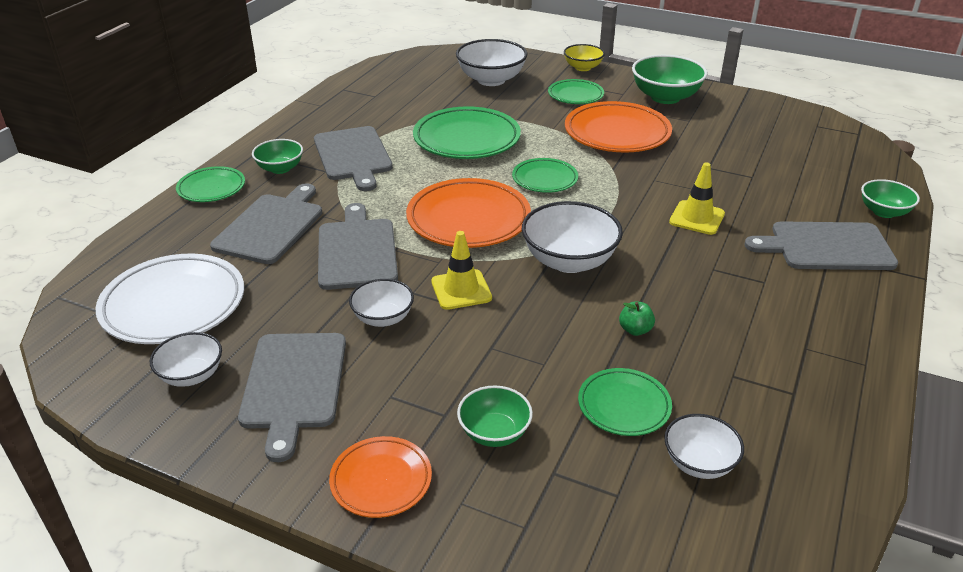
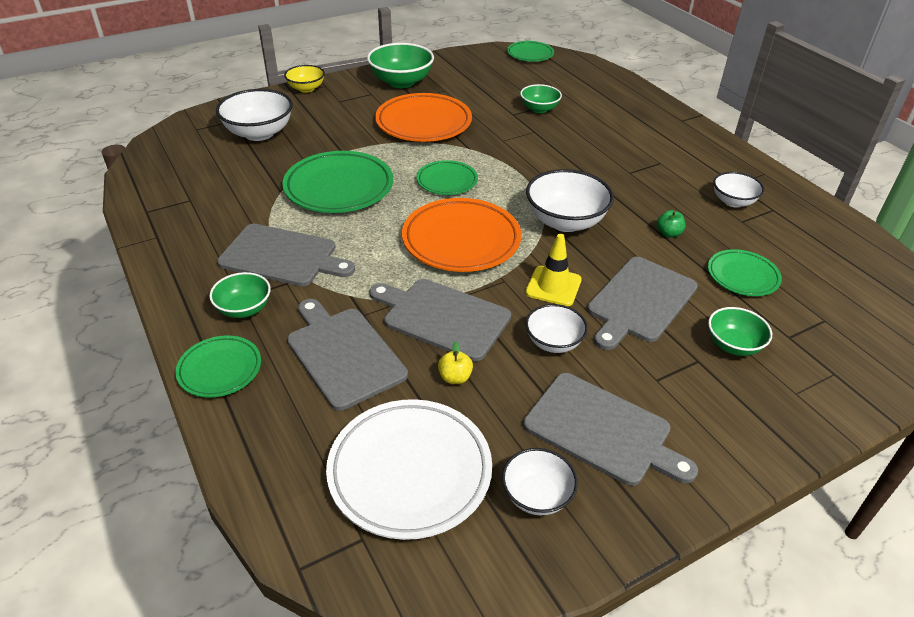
camera: 55 degrees left, 5 degrees up
(291, 285) = (455, 377): none -> yellow apple
(381, 480) = (751, 425): orange plate -> none
(575, 95) = (344, 112): green plate -> green plate (530, 54)
(697, 218) = (567, 149): yellow traffic cone -> none
(699, 463) = (813, 274): white bowl -> white bowl (733, 201)
(826, 247) = (645, 125): grey cutting board -> grey cutting board (640, 302)
(884, 212) = (628, 89): green bowl -> green bowl (539, 109)

